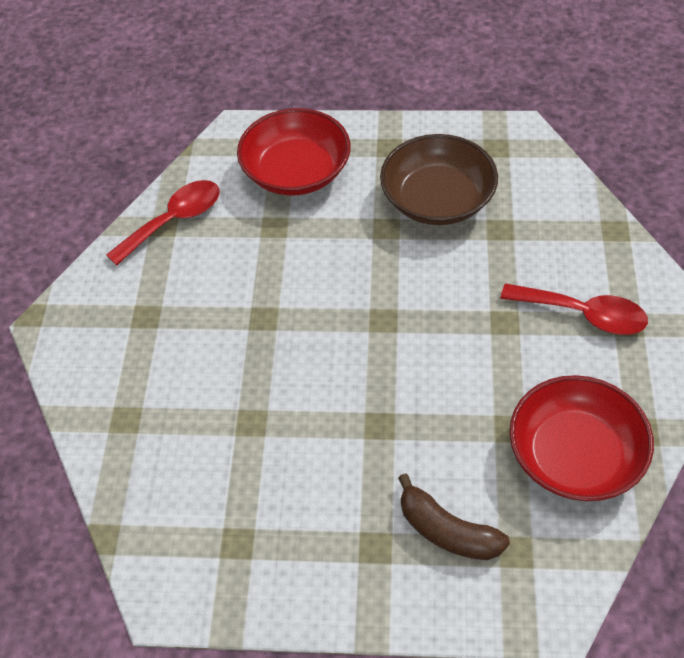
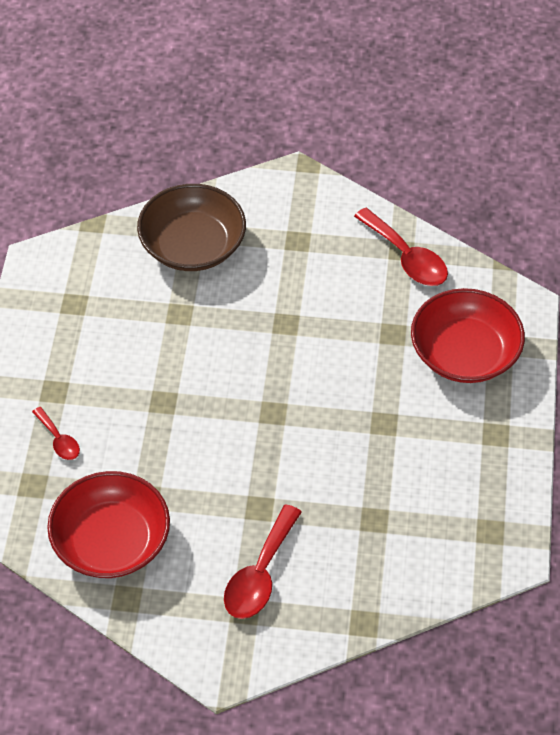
camera: 90 degrees right, 0 degrees up
(437, 199) = (418, 470): brown bowl -> brown bowl (192, 245)
(447, 531) = (59, 440): brown banana -> red spoon

